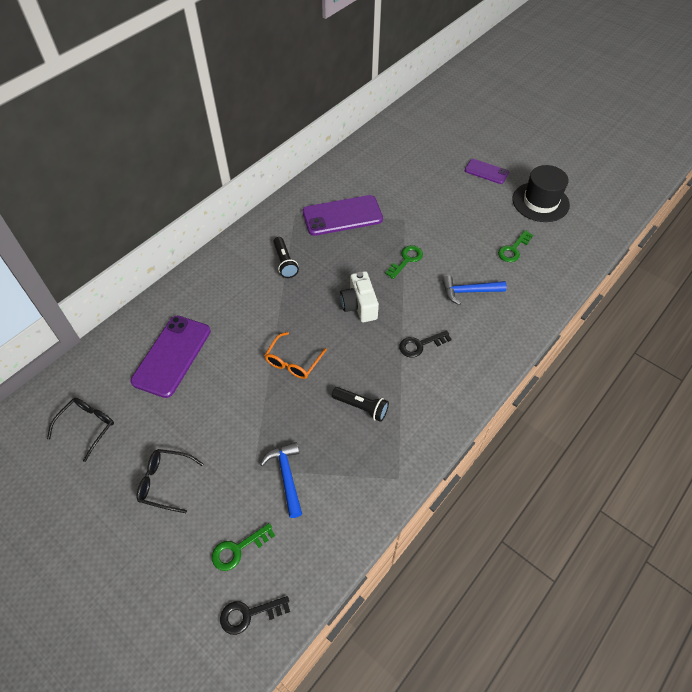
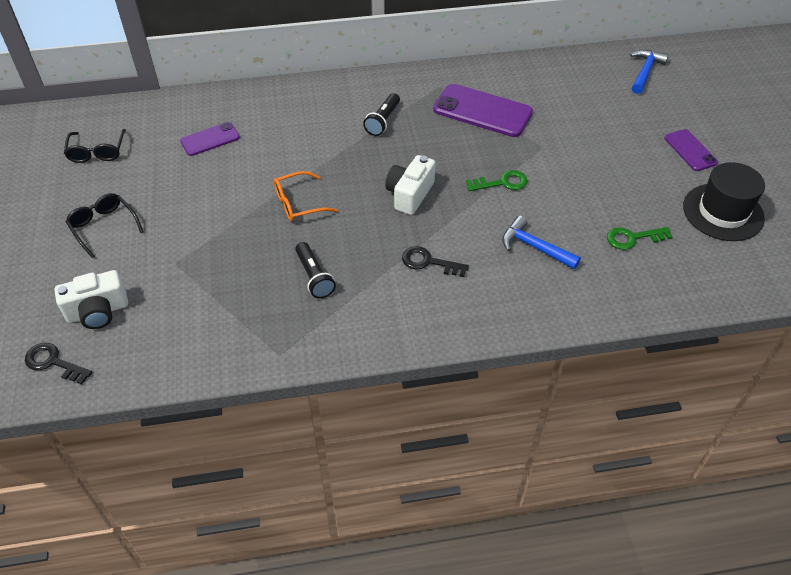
camera: 40 degrees right, 5 degrees down
(87, 426) = (97, 152): black glasses -> black glasses turned 105 degrees clockwise
(172, 356) = (210, 139): purple phone -> purple phone, size x0.57
(238, 549) = (98, 311): green key -> white camera
(286, 476) = (192, 286): blue hammer -> blue hammer (645, 71)

